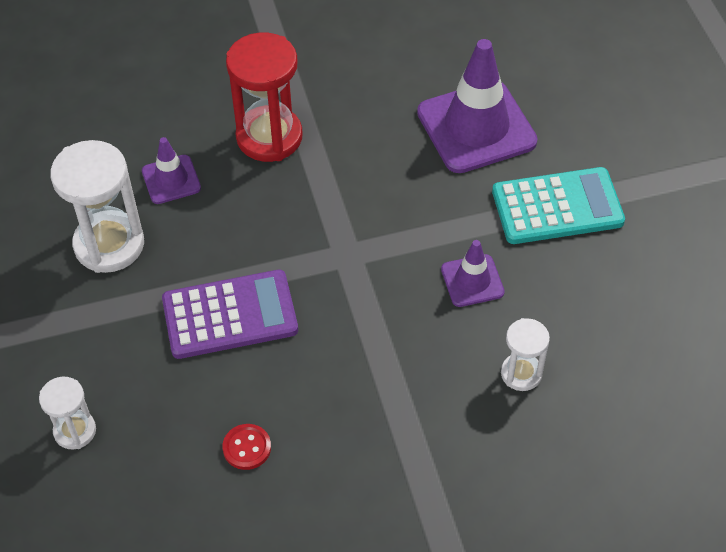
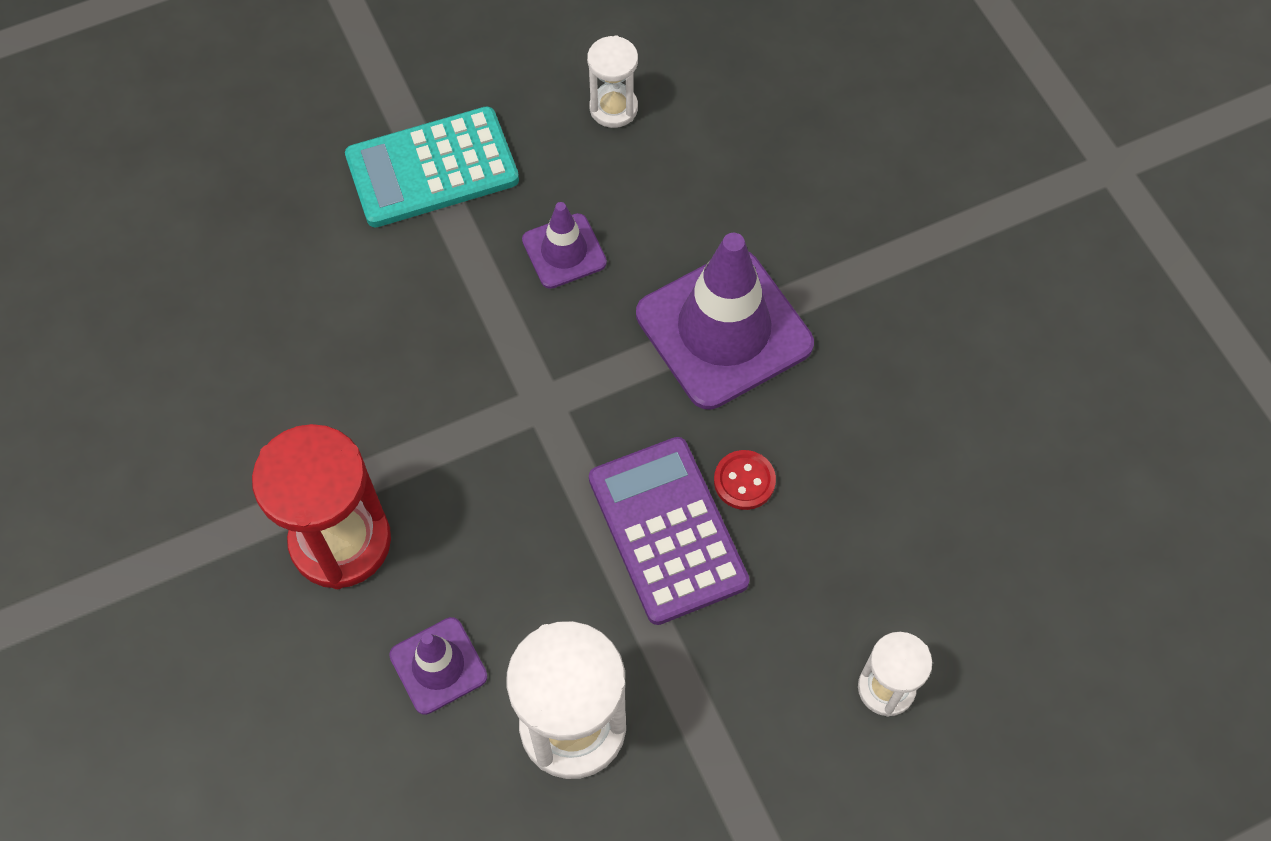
camera: 100 degrees left, 10 degrees up
(247, 448) = (860, 469): red button -> red button (744, 481)
(476, 127) = (300, 272): purple traffic cone -> purple traffic cone (724, 329)
(521, 373) = (691, 188): white hourglass -> white hourglass (613, 108)
(557, 207) = (432, 168): turquoise calculator -> turquoise calculator turned 90 degrees counterclockwise

